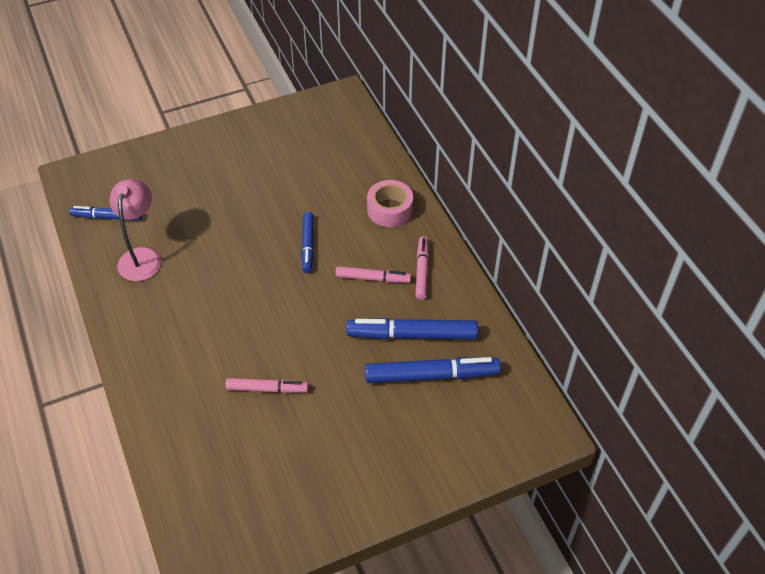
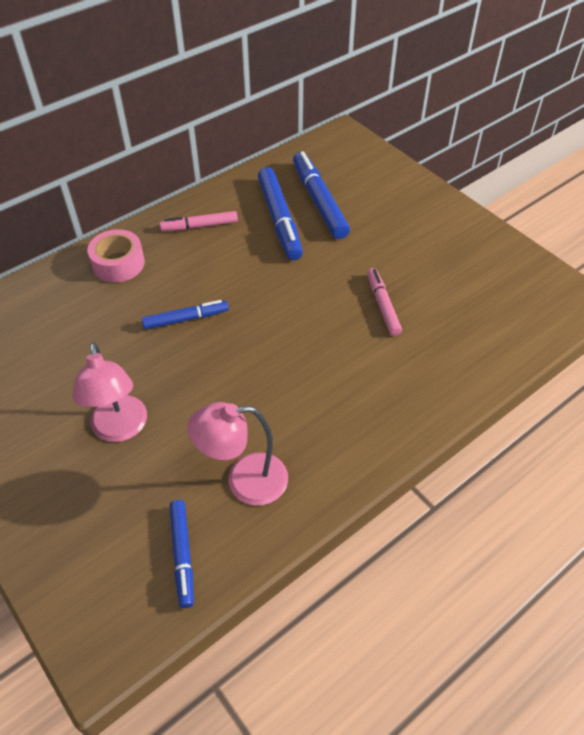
camera: 105 degrees left, 0 degrees up
(218, 196) = (120, 429): none -> pink lamp
(373, 278) = (219, 258): pink marker -> none

